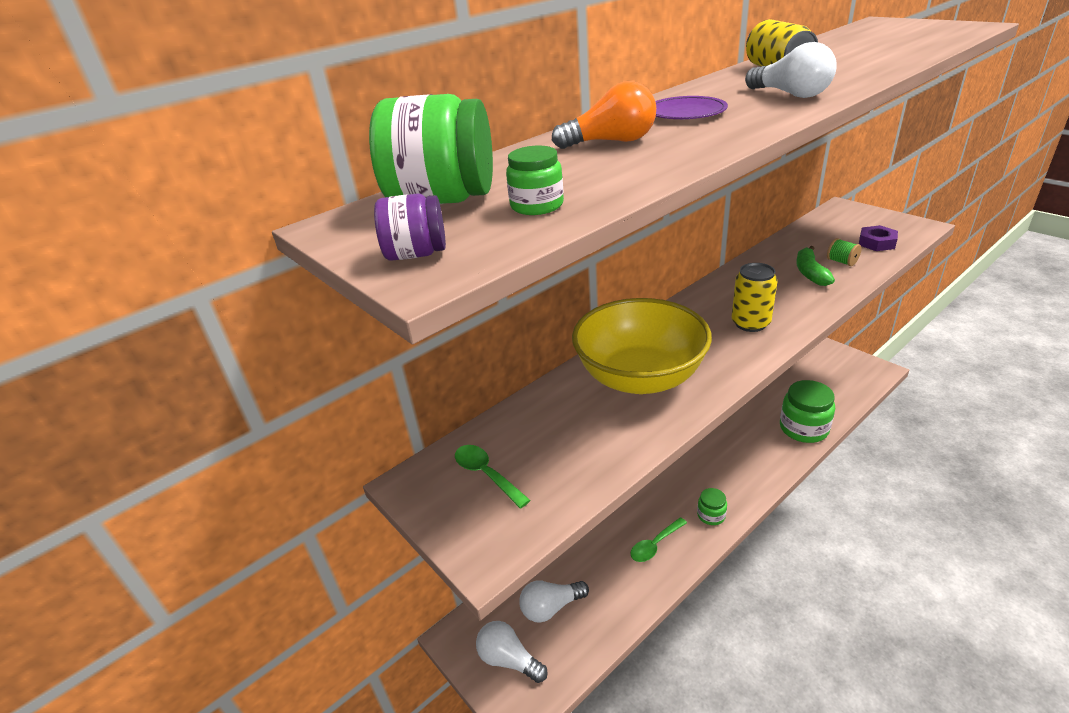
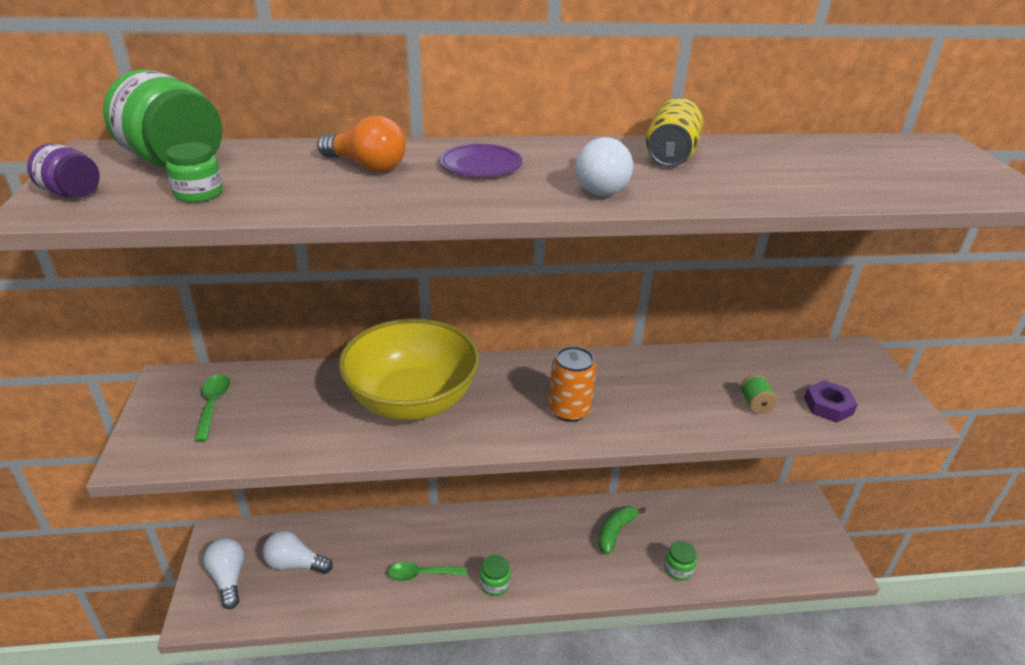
camera: 30 degrees right, 0 degrees up
(750, 323) = (569, 410): yellow can -> orange can
(803, 428) = (678, 569): green jar -> green jar, size x0.52
(810, 273) = (704, 397): green banana -> green banana (615, 532)

